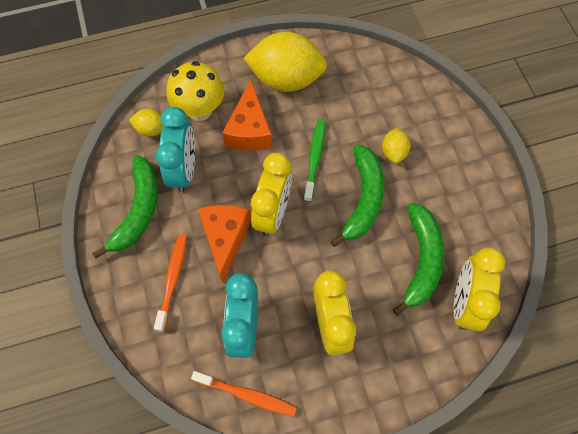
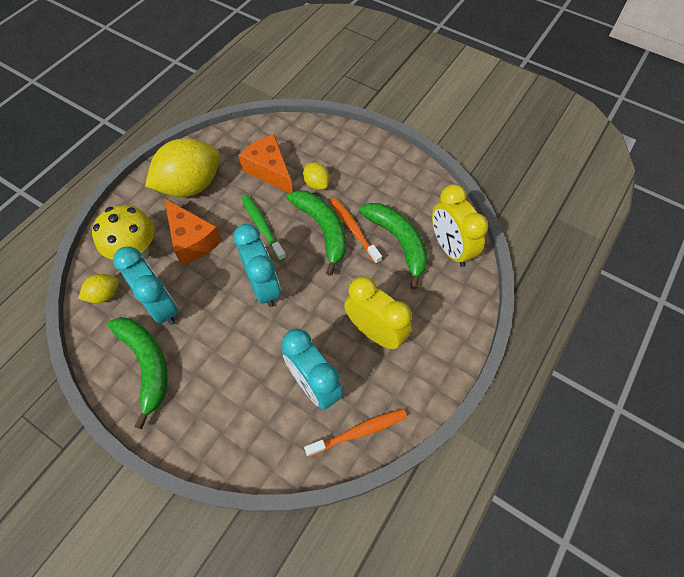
camera: 40 degrees left, 5 degrees down
(172, 280) = (224, 395): orange toothbrush -> orange toothbrush (353, 229)
(225, 238) = (241, 332): orange cheese -> orange cheese (269, 171)
(273, 213) = (263, 286): yellow clock -> turquoise clock

